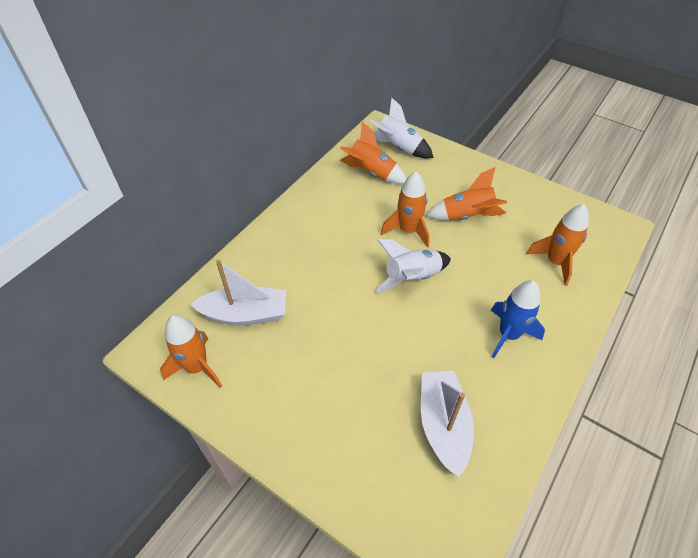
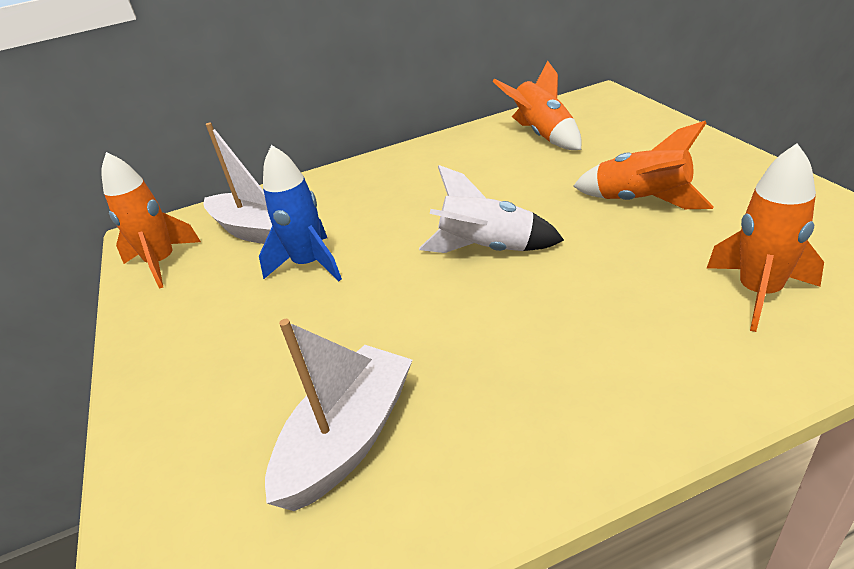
camera: 40 degrees right, 15 degrees down
(399, 147) = (606, 117): white rocket -> none
(408, 230) = (534, 199): orange rocket -> none
(508, 335) = (573, 363): blue rocket -> blue rocket (309, 264)

